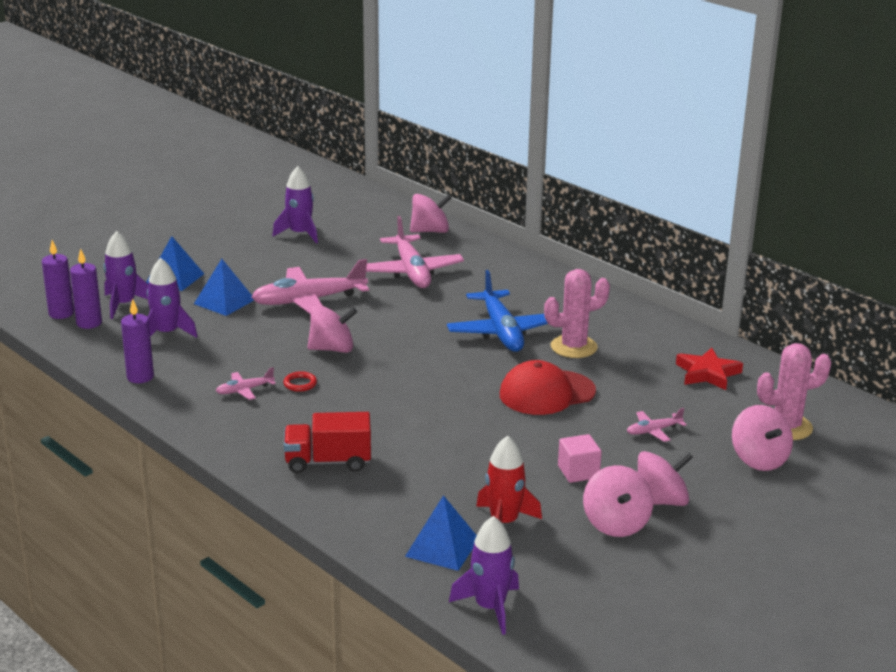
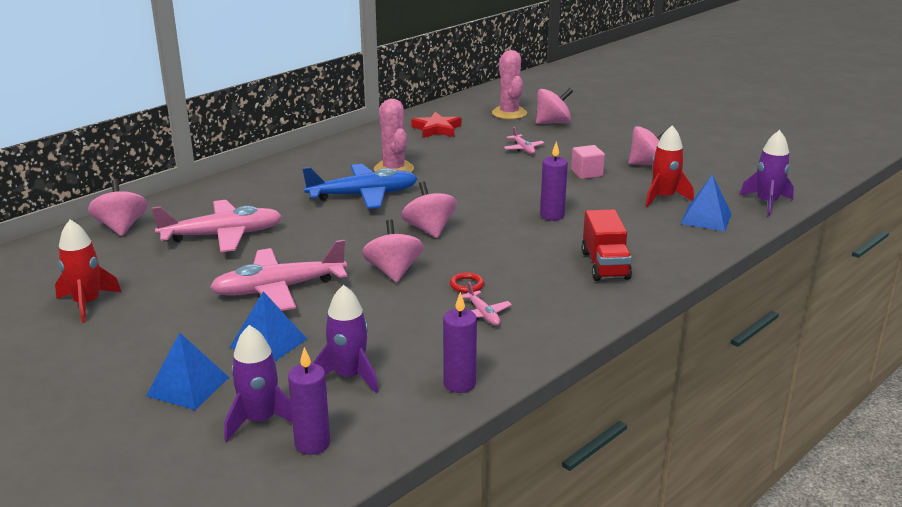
camera: 90 degrees left, 0 degrees up
(61, 313) = (277, 475): purple candle -> purple candle (552, 215)
(300, 234) = (87, 304): purple rocket -> red rocket
(309, 301) = (279, 289): pink plane -> pink plane turned 90 degrees clockwise
(547, 393) = (472, 180): red cap -> none
(661, 501) = (614, 151): pink spinning top -> pink spinning top (429, 229)

